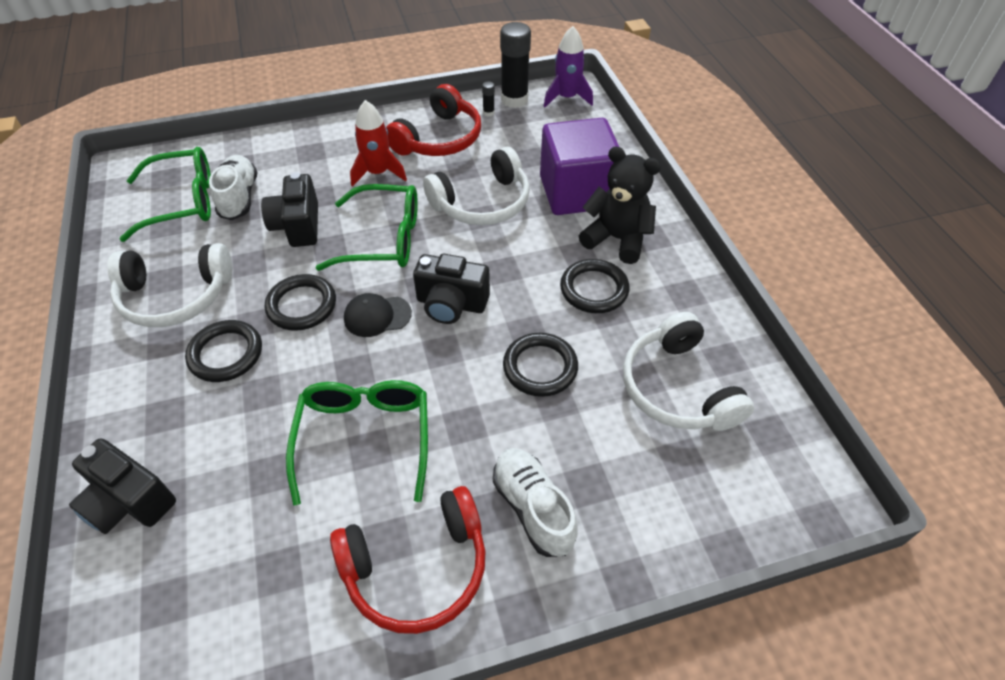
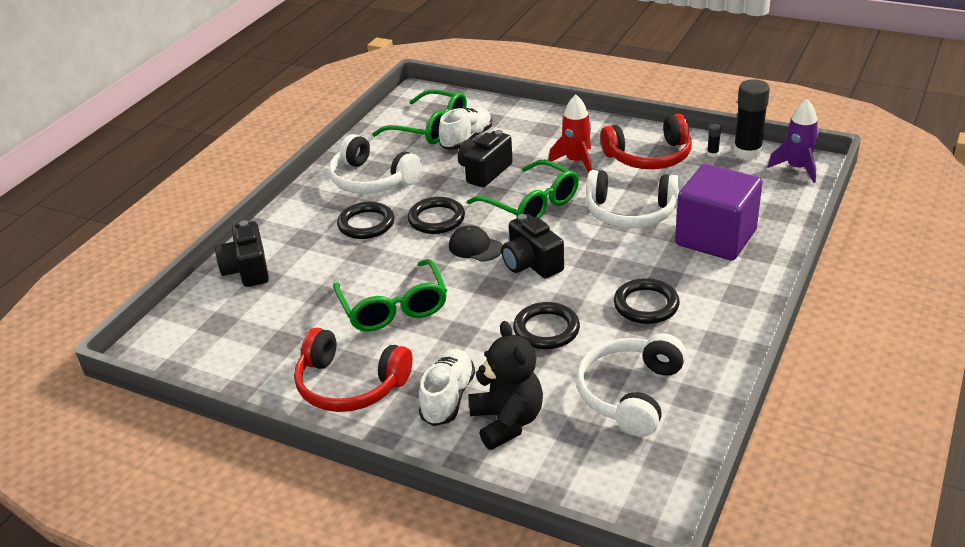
camera: 45 degrees right, 15 degrees down
(364, 438) = (393, 307): green glasses -> green glasses turned 120 degrees clockwise
(617, 239) = (708, 282): black teddy bear -> black teddy bear (507, 422)

